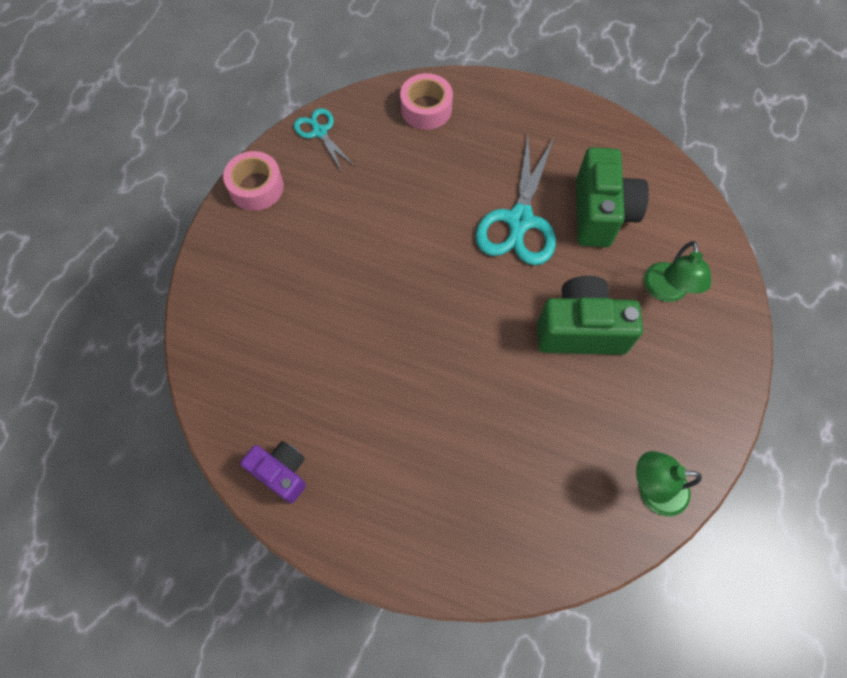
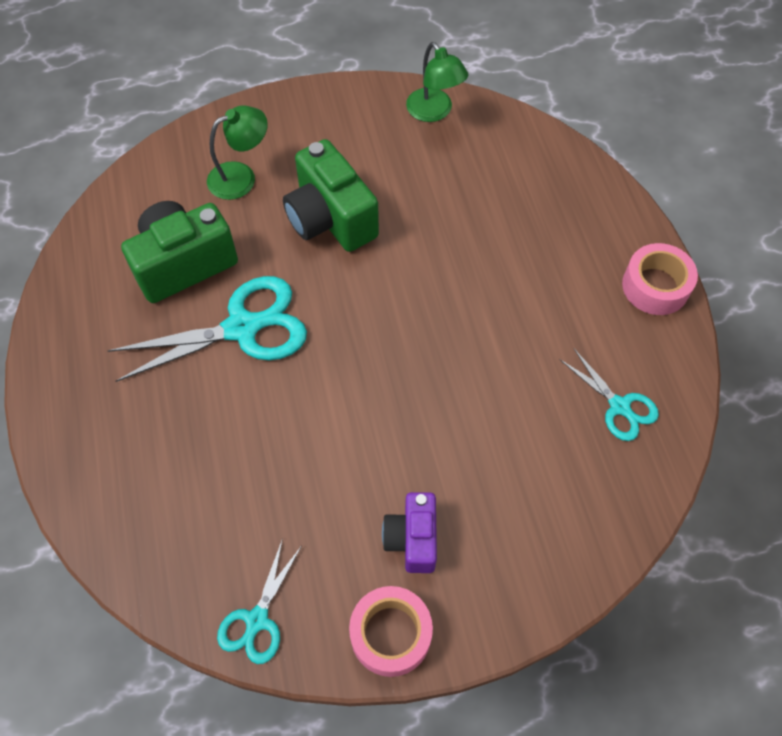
camera: 125 degrees left, 5 degrees down
(274, 418) = (619, 406): none -> turquoise scissors
(281, 473) = (655, 365): purple camera -> purple camera (412, 539)
(426, 109) = (140, 515): pink tape -> pink tape (655, 286)

